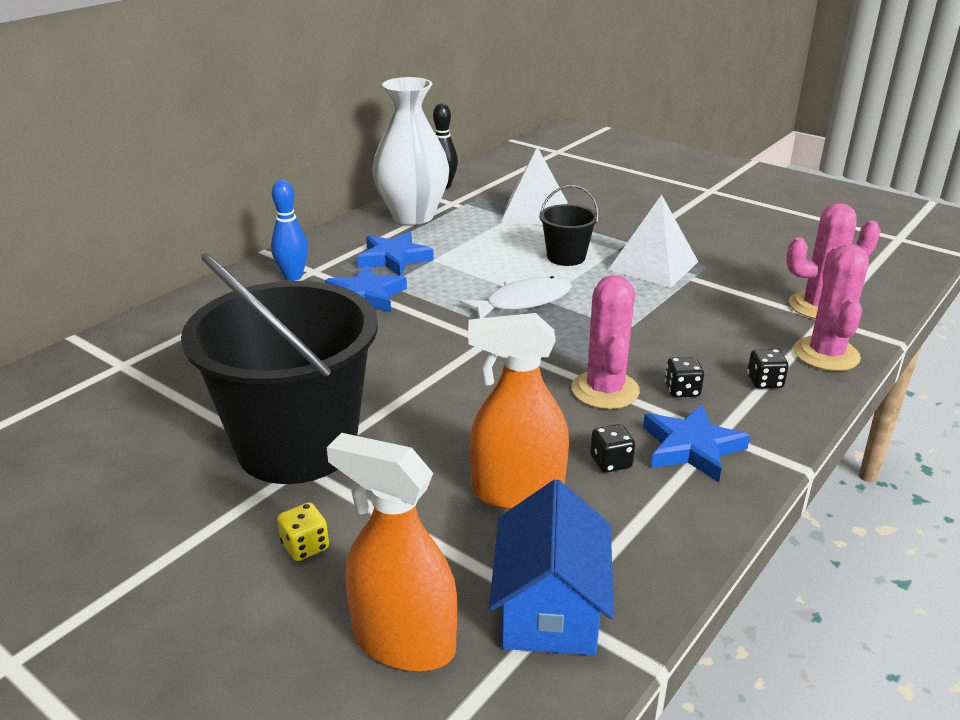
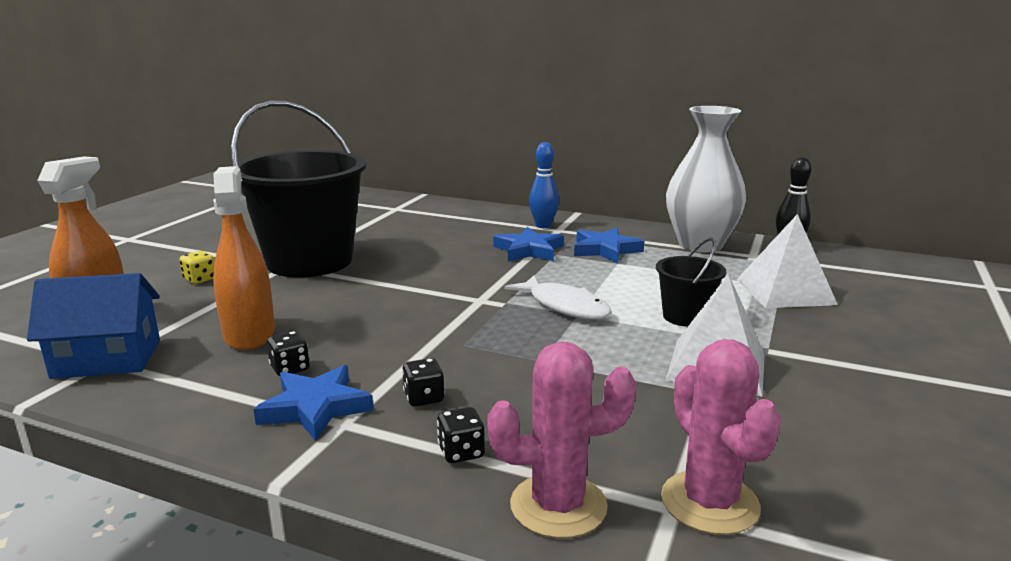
camera: 75 degrees right, 10 degrees down
(605, 390) = (412, 357): pink cactus -> none

